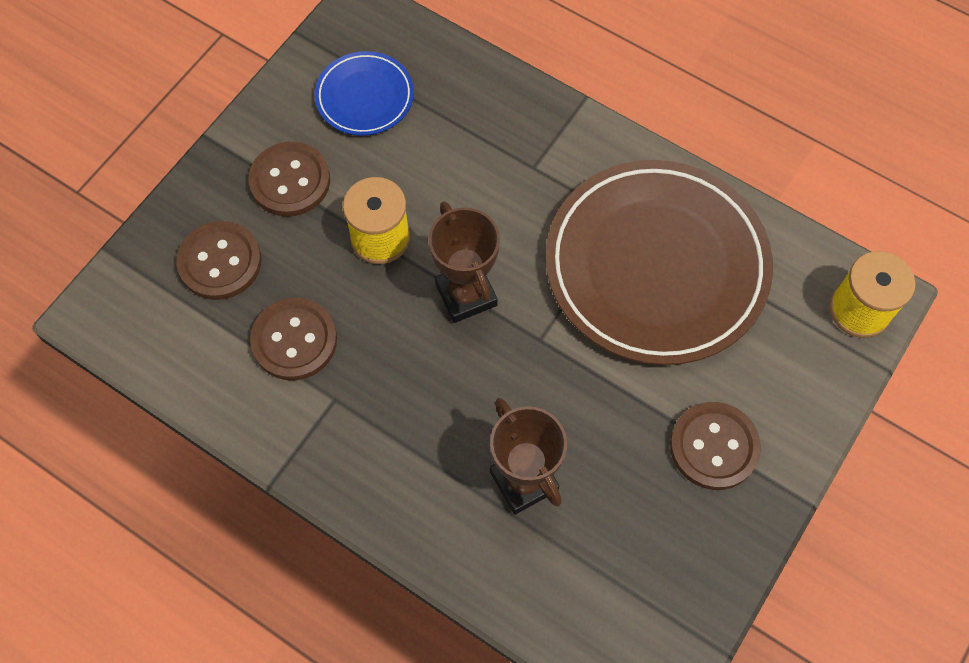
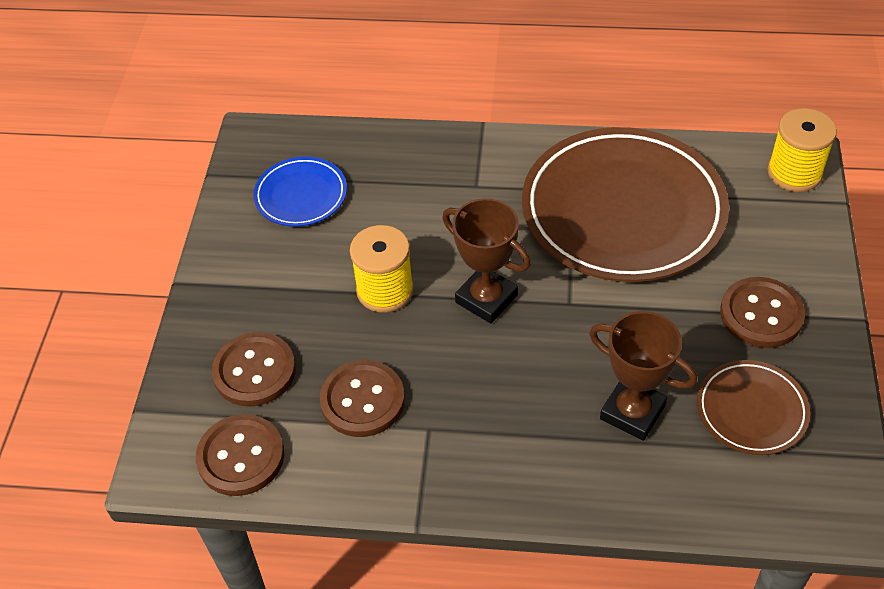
camera: 25 degrees left, 15 degrees down
(290, 181) = (277, 283): brown button -> brown button (241, 457)
(634, 539) = (751, 410): none -> brown plate

